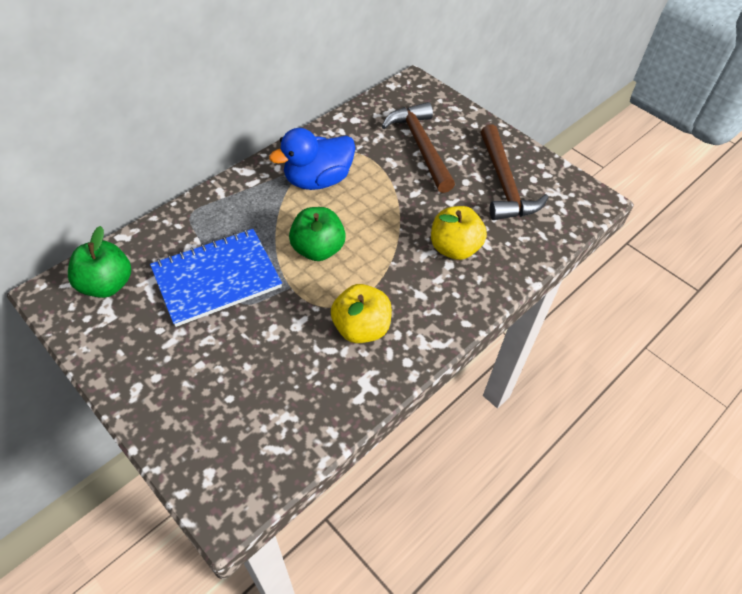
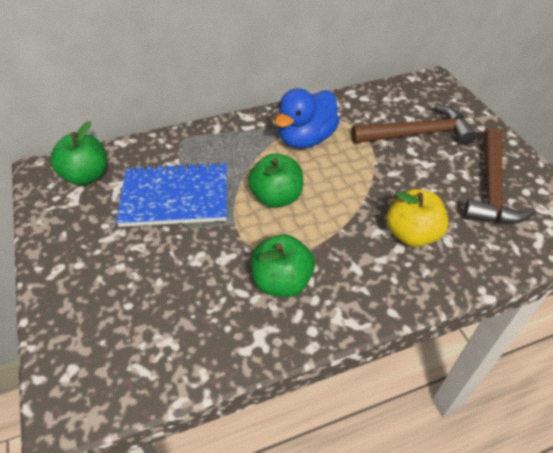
camera: 25 degrees right, 5 degrees down
(318, 180) = (306, 139): blue duck -> blue duck turned 45 degrees counterclockwise
(361, 328) = (281, 282): yellow apple -> green apple
(420, 146) = (417, 134): brown hammer -> brown hammer turned 75 degrees clockwise

